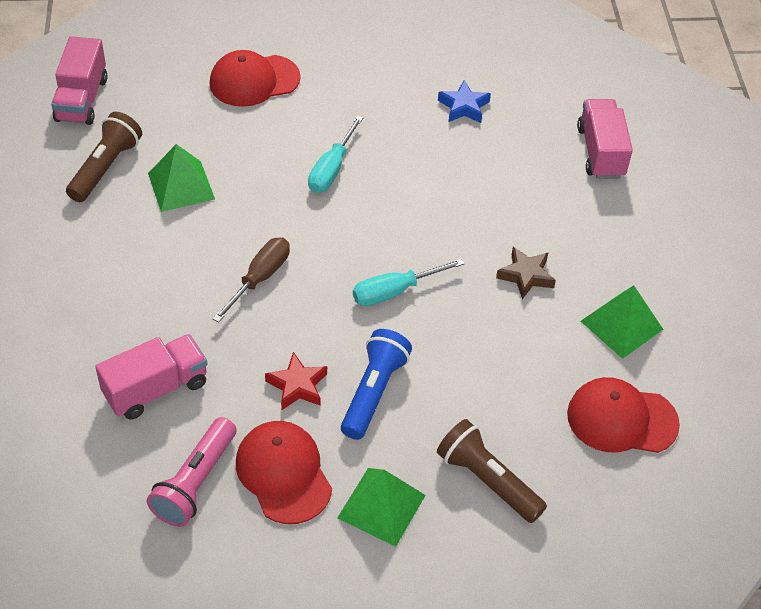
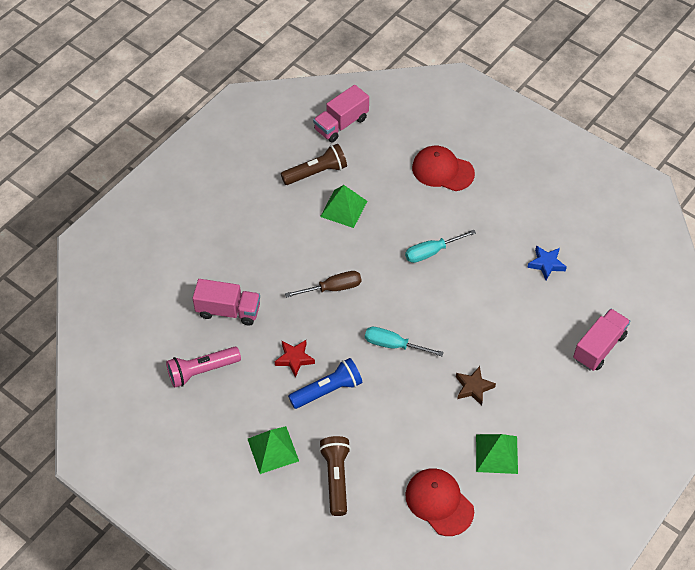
camera: 45 degrees right, 5 degrees up
(283, 473) = (244, 398): red cap -> none

